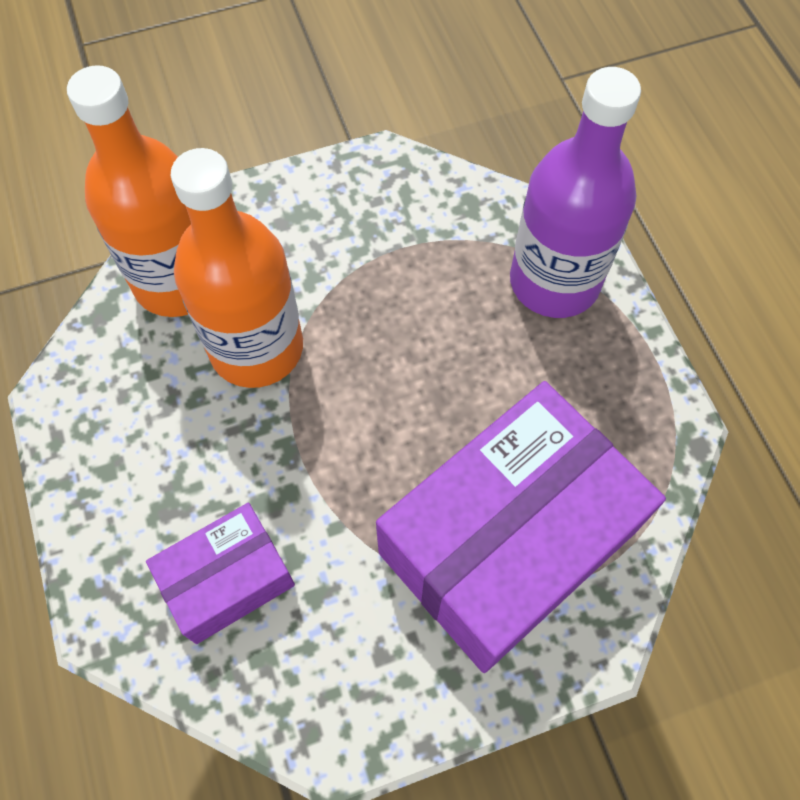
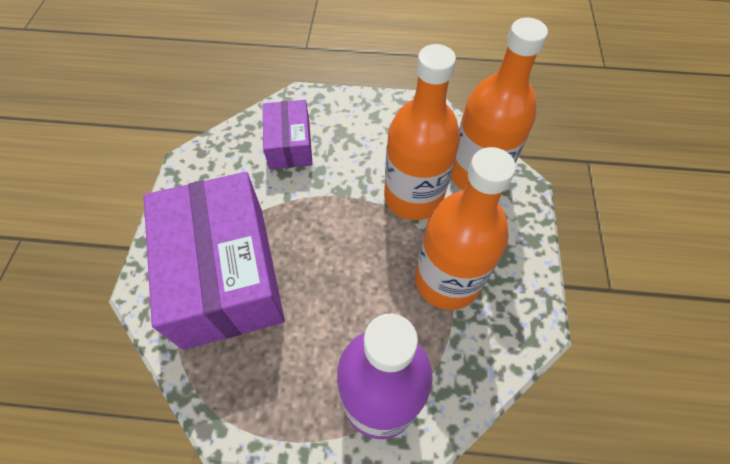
camera: 115 degrees right, 5 degrees down
(371, 264) = (447, 280): none -> orange bottle

